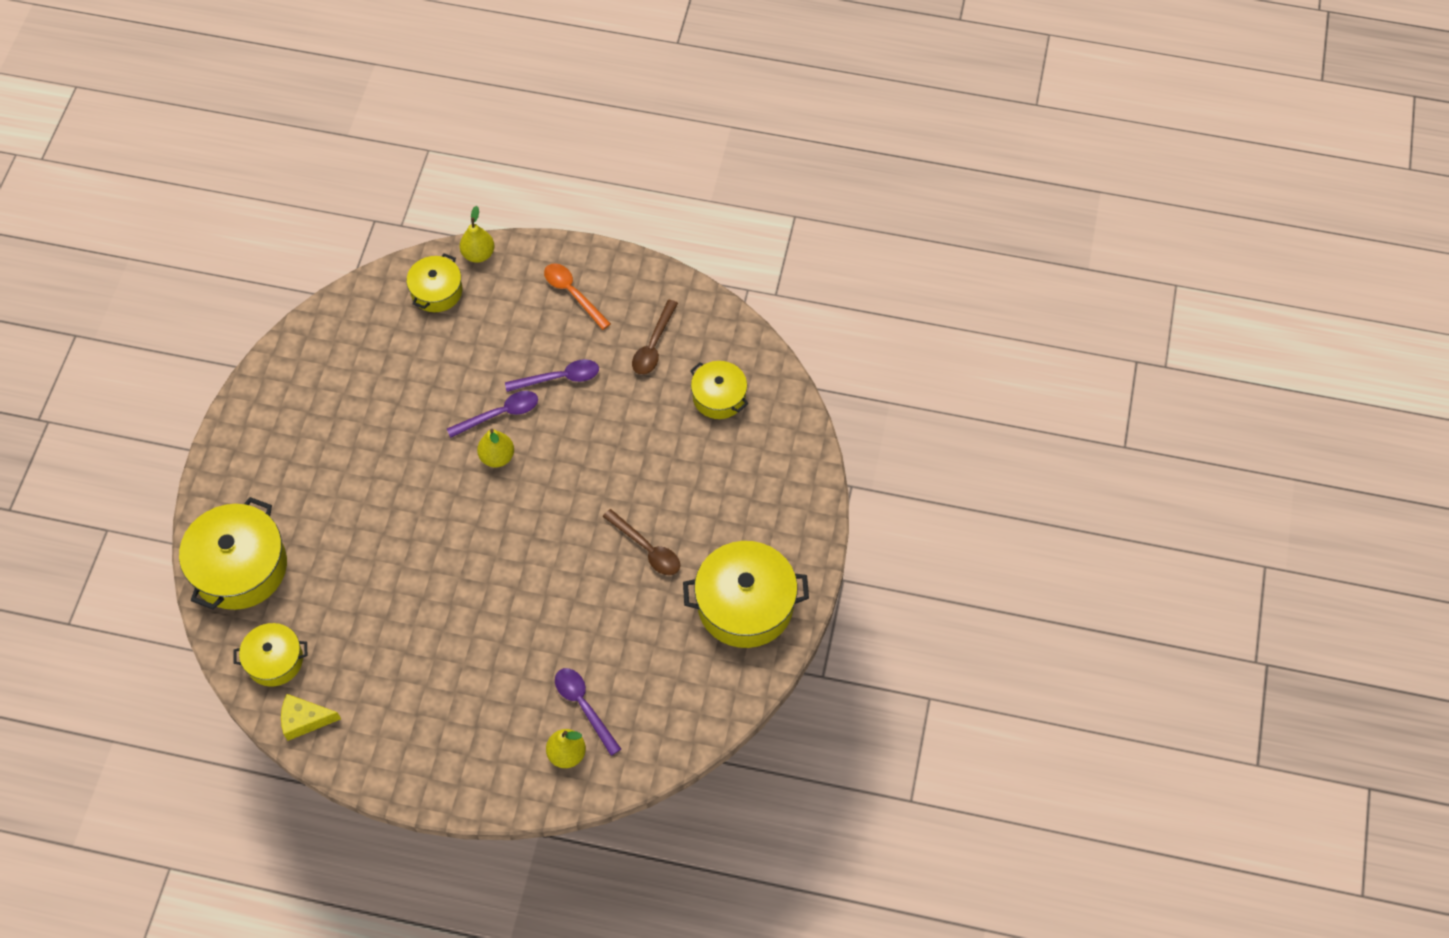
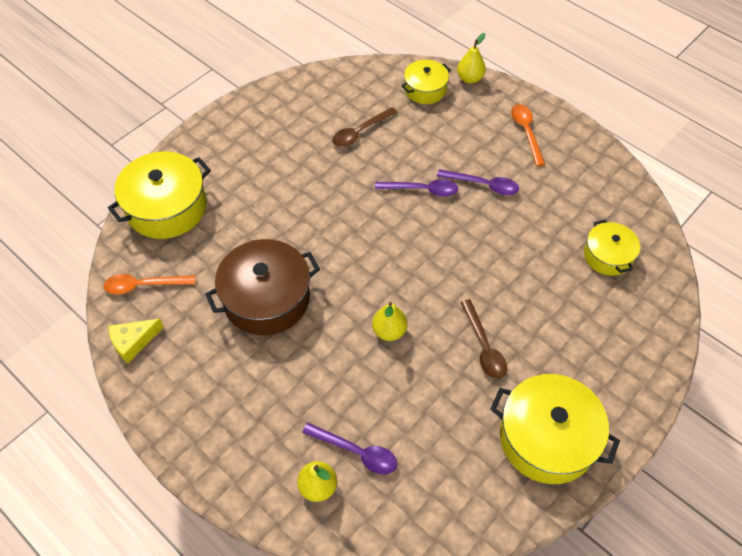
camera: 30 degrees right, 5 degrees down
(274, 660) = (144, 285): yellow pot -> orange spoon
(304, 720) = (133, 342): yellow cheese -> yellow cheese turned 60 degrees counterclockwise
(410, 609) = (266, 299): none -> brown pot
(497, 457) = (402, 219): yellow pear -> yellow pear (389, 331)
(584, 706) = (356, 452): purple spoon -> purple spoon turned 120 degrees clockwise
(653, 345) = (572, 194): brown spoon -> brown spoon (360, 132)

